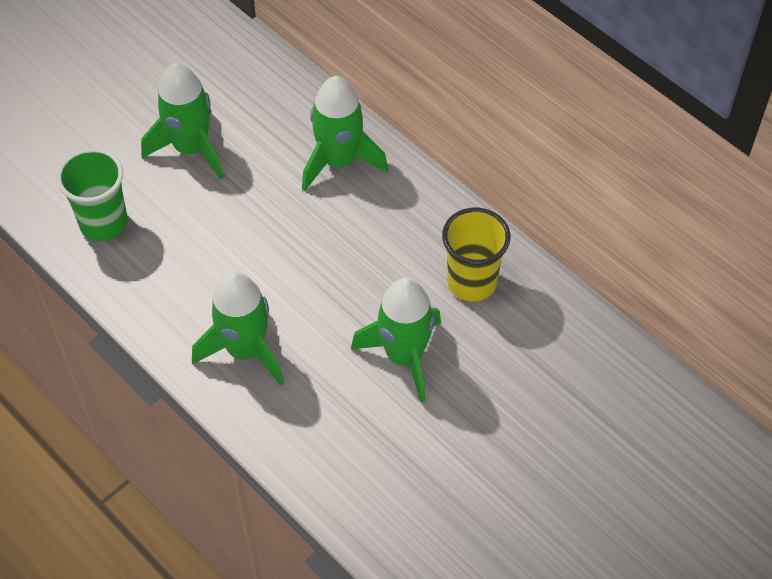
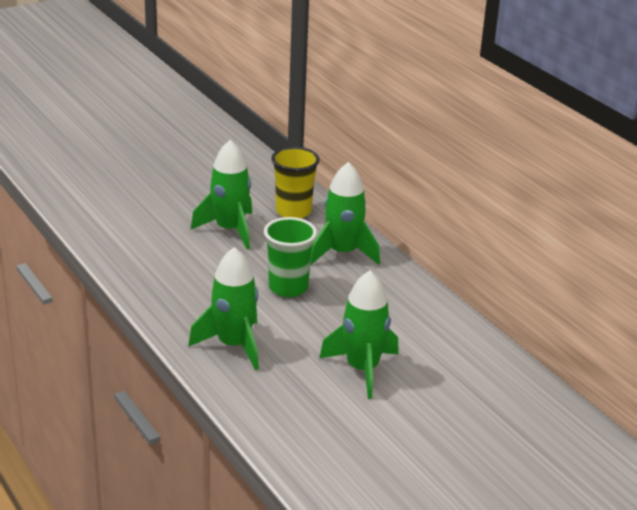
camera: 10 degrees right, 25 degrees down
(103, 223) = (148, 259): green cup -> green cup (288, 287)
(471, 282) = (430, 335): yellow cup -> yellow cup (293, 211)

